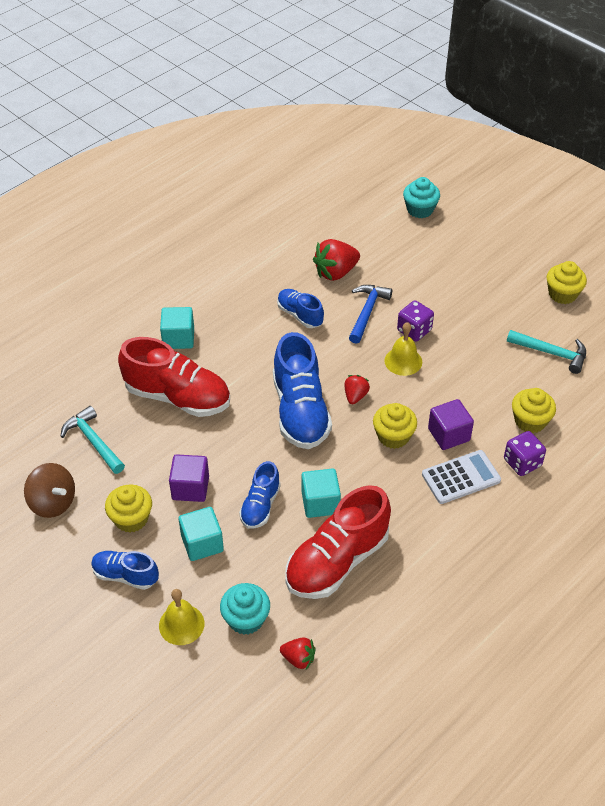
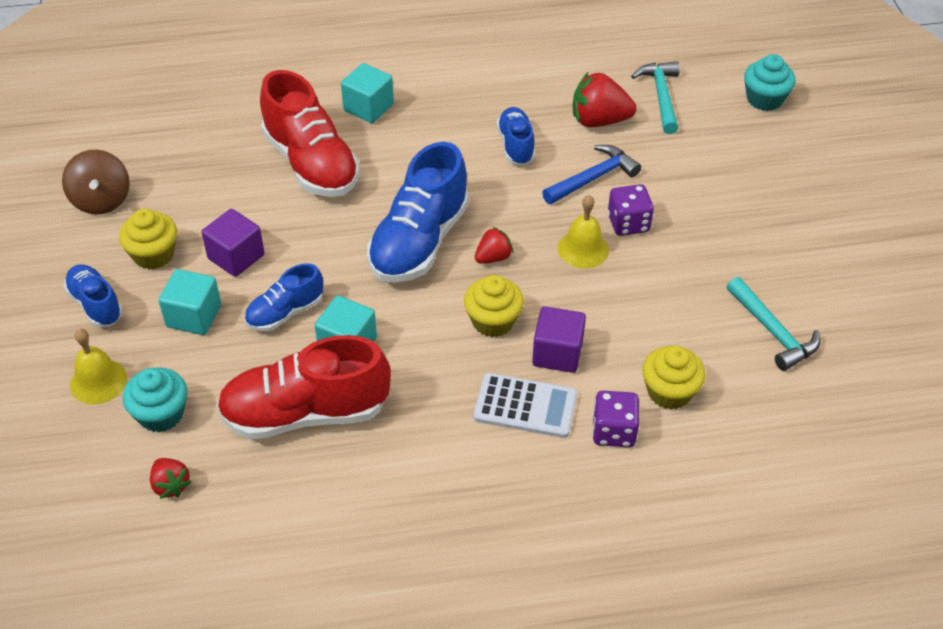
camera: 35 degrees right, 0 degrees up
(93, 441) = (192, 164): turquoise hammer -> turquoise hammer (661, 96)
(562, 294) = (854, 273): yellow cupcake -> none

